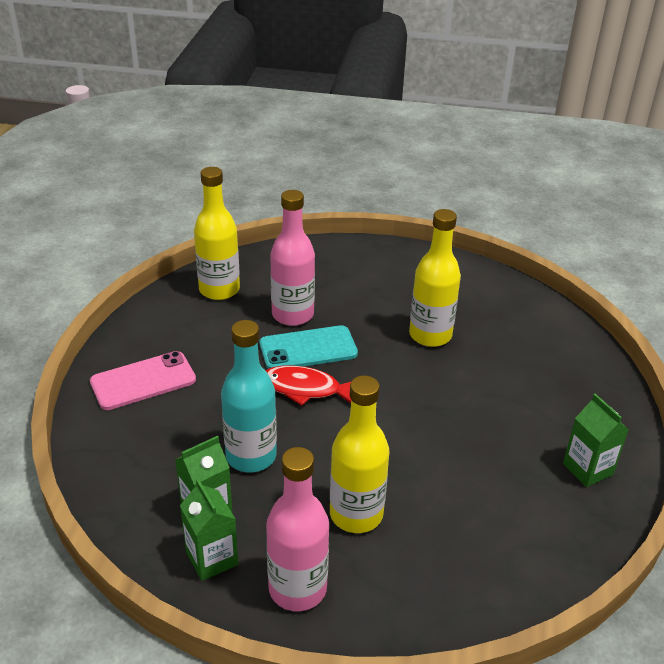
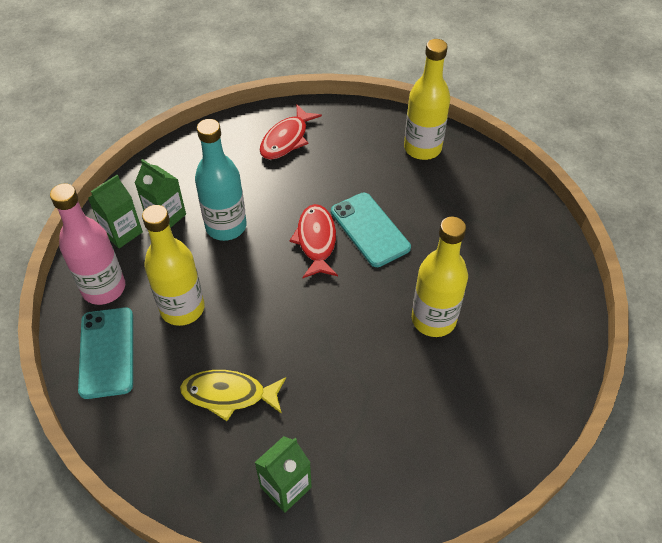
camera: 75 degrees right, 15 degrees up
(143, 381) = (286, 139): pink phone -> red fish
(292, 315) = (412, 207): pink bottle -> none
(397, 596) = (107, 352): none -> turquoise phone
(479, 493) = (228, 394): none -> yellow fish

